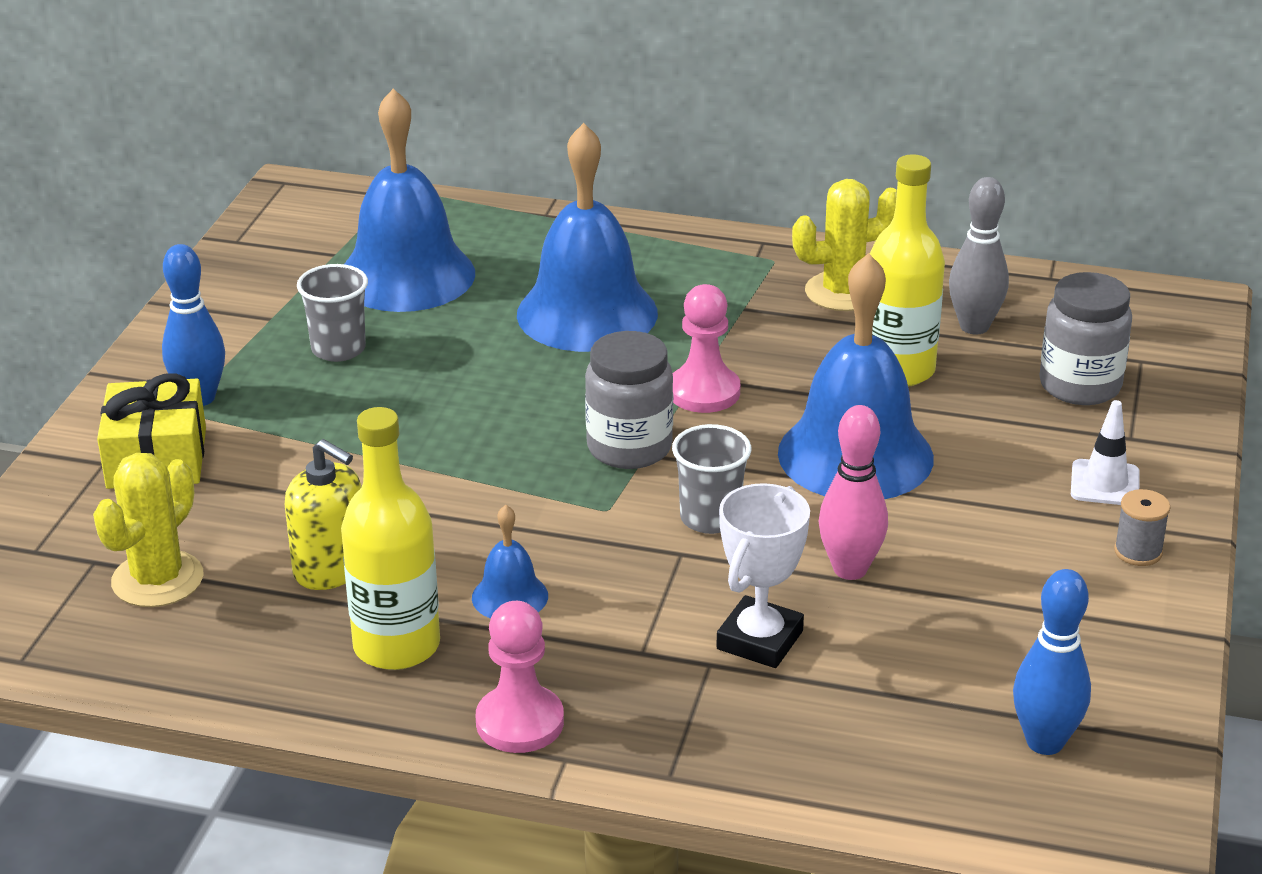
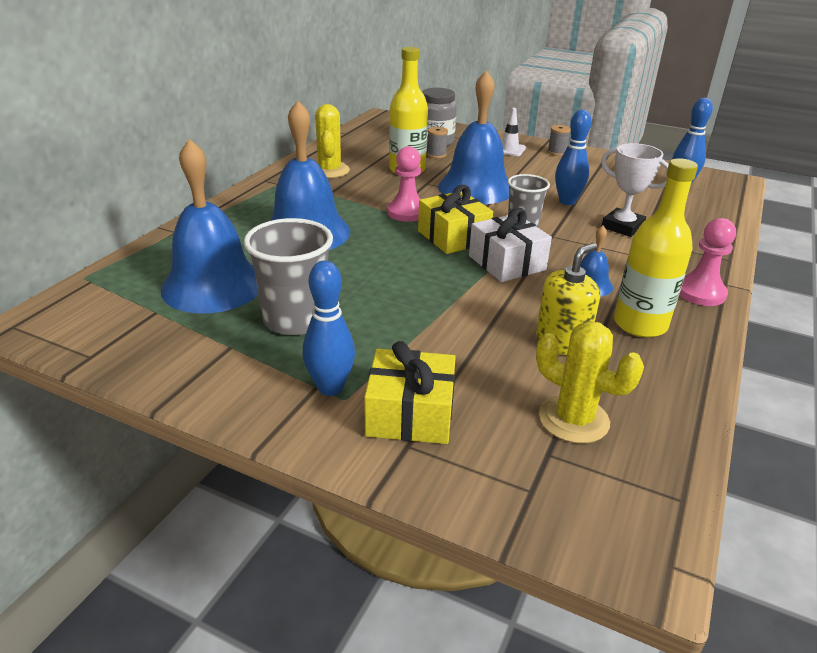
camera: 80 degrees left, 0 degrees up
(338, 349) = (295, 320): grey cup -> grey cup, size x1.57
(556, 508) = (507, 263): none -> white gift
(629, 448) = (453, 237): grey jar -> yellow gift
(850, 569) = (567, 201): pink bowling pin -> blue bowling pin
(974, 327) = (378, 151): grey bowling pin -> none
(1004, 394) = (436, 154): none -> grey spool

